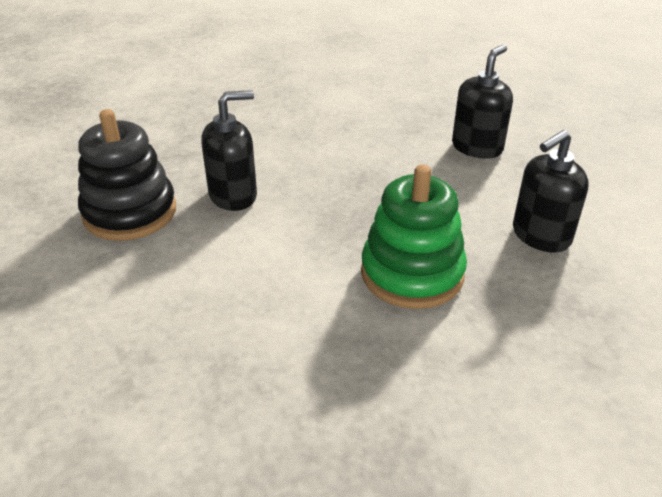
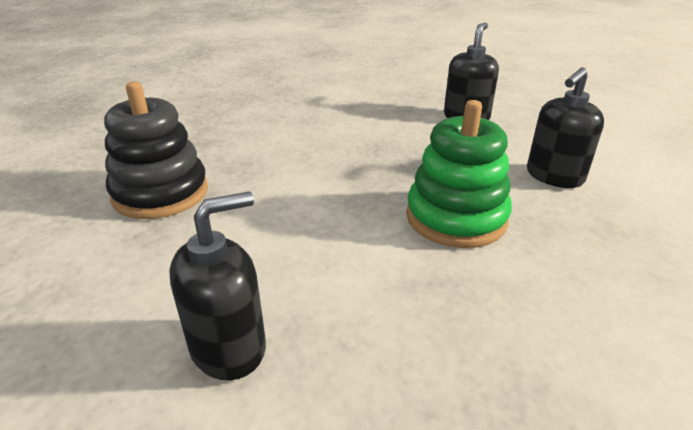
camera: 10 degrees left, 5 degrees down
(233, 196) = (262, 170): black soap dispenser -> black soap dispenser (229, 347)

